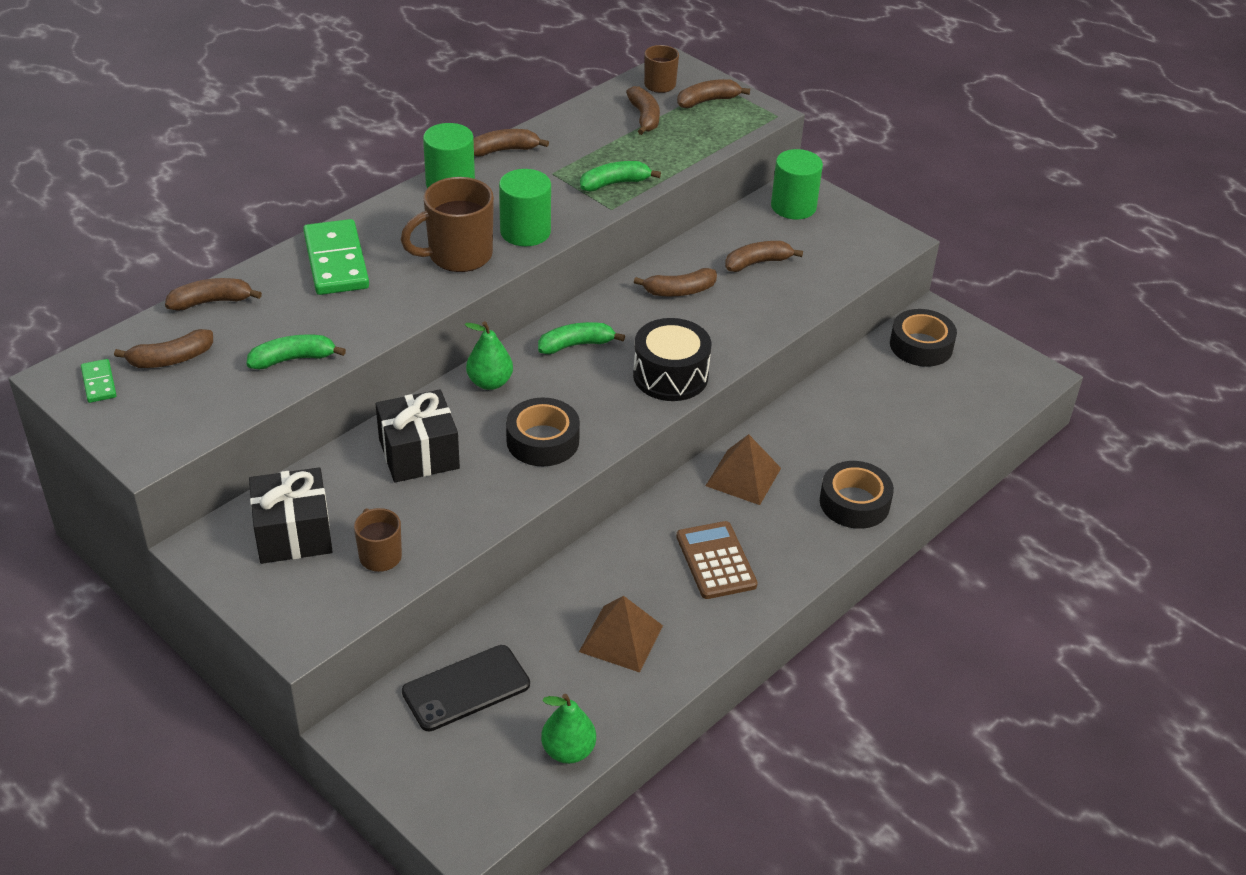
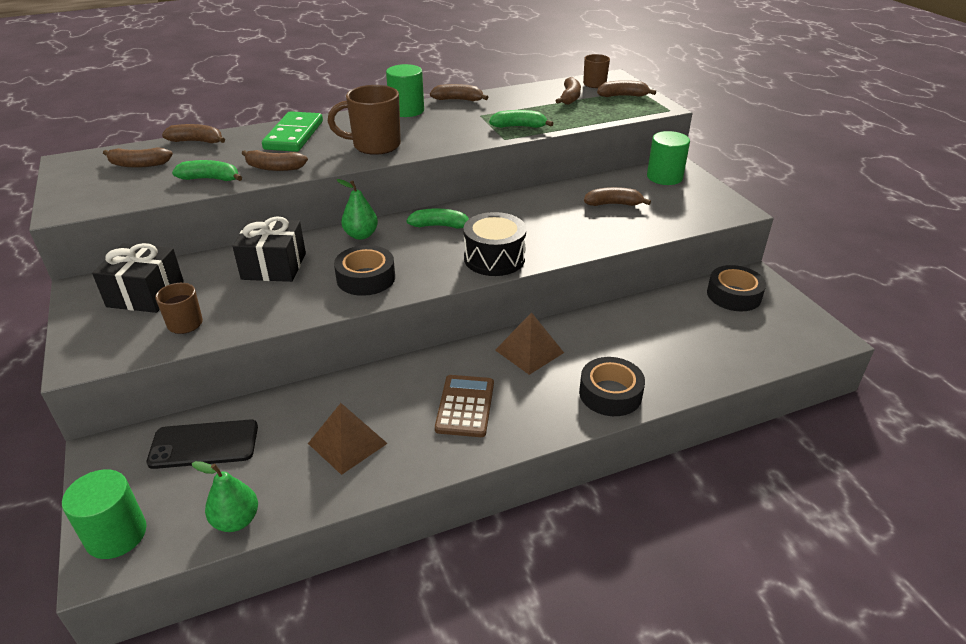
camera: 25 degrees right, 5 degrees down
(99, 383) = (84, 168): green domino -> none
(525, 232) = (432, 141): green cylinder -> green cylinder (116, 534)
(679, 291) = (541, 209): brown banana -> brown banana (274, 168)

